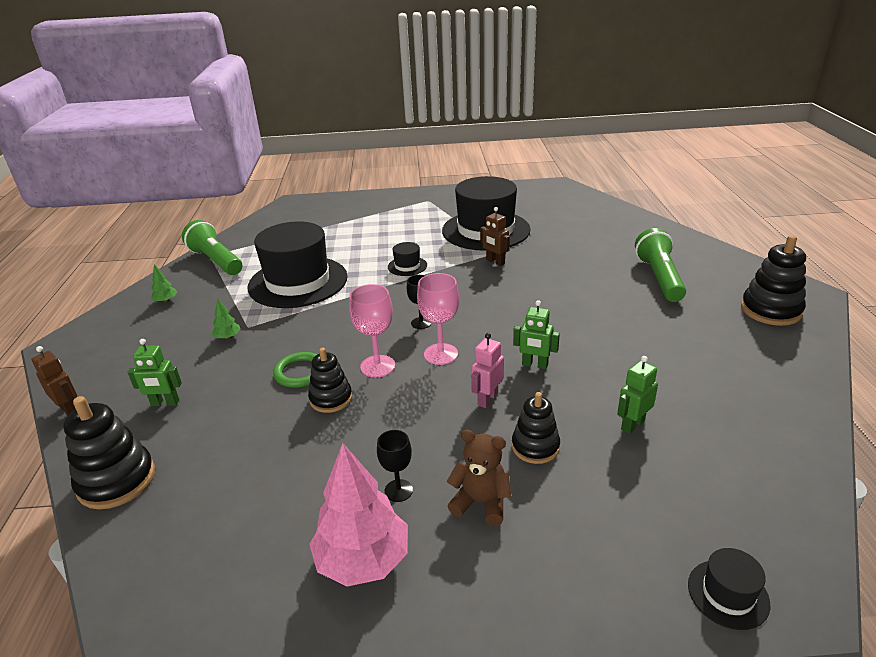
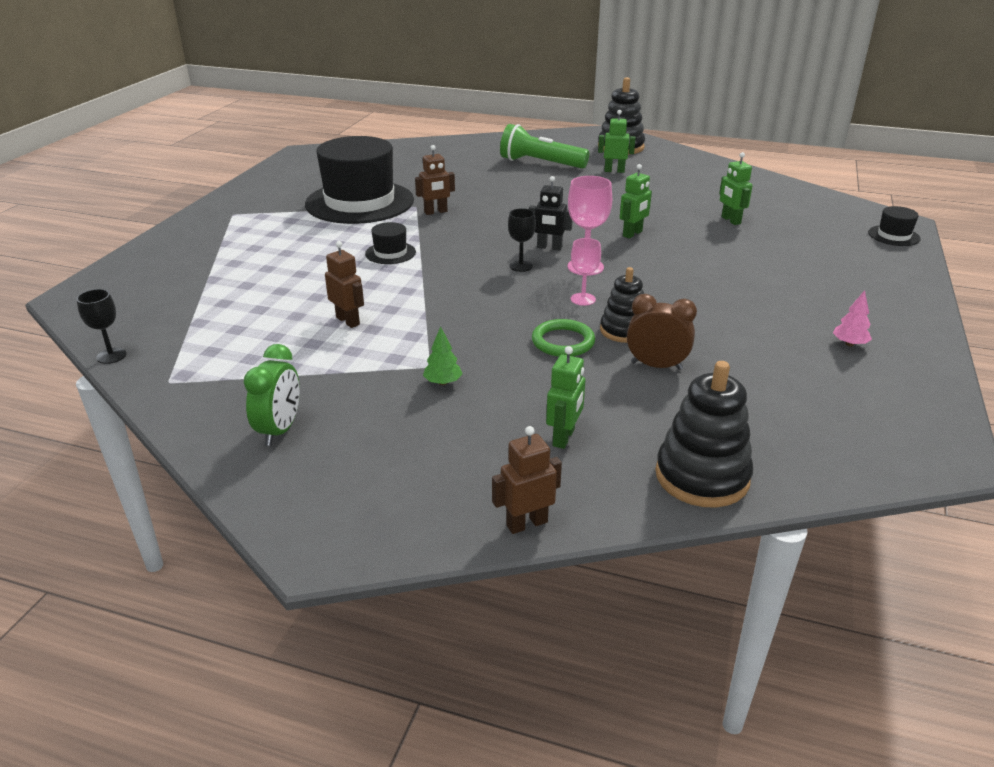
camera: 70 degrees left, 0 degrees up
(166, 301) = (280, 430): green tree -> green clock
(216, 261) = (196, 378): green flashlight -> none
(276, 428) = (656, 366): none -> brown clock
(298, 282) = (348, 321): black hat -> brown robot
(363, 560) = (849, 344): pink tree -> pink tree, size x0.43
(377, 366) = (583, 299): pink goblet -> pink goblet, size x0.64
(398, 490) = (773, 317): black goblet -> black goblet (111, 356)
(467, 327) = (549, 247): none -> black robot
(481, 502) = (797, 288): brown teddy bear -> none
(487, 399) = (669, 261): pink robot -> none
(535, 447) = (740, 256): black stacking toy -> none
(691, 321) = (614, 171): none -> green robot

